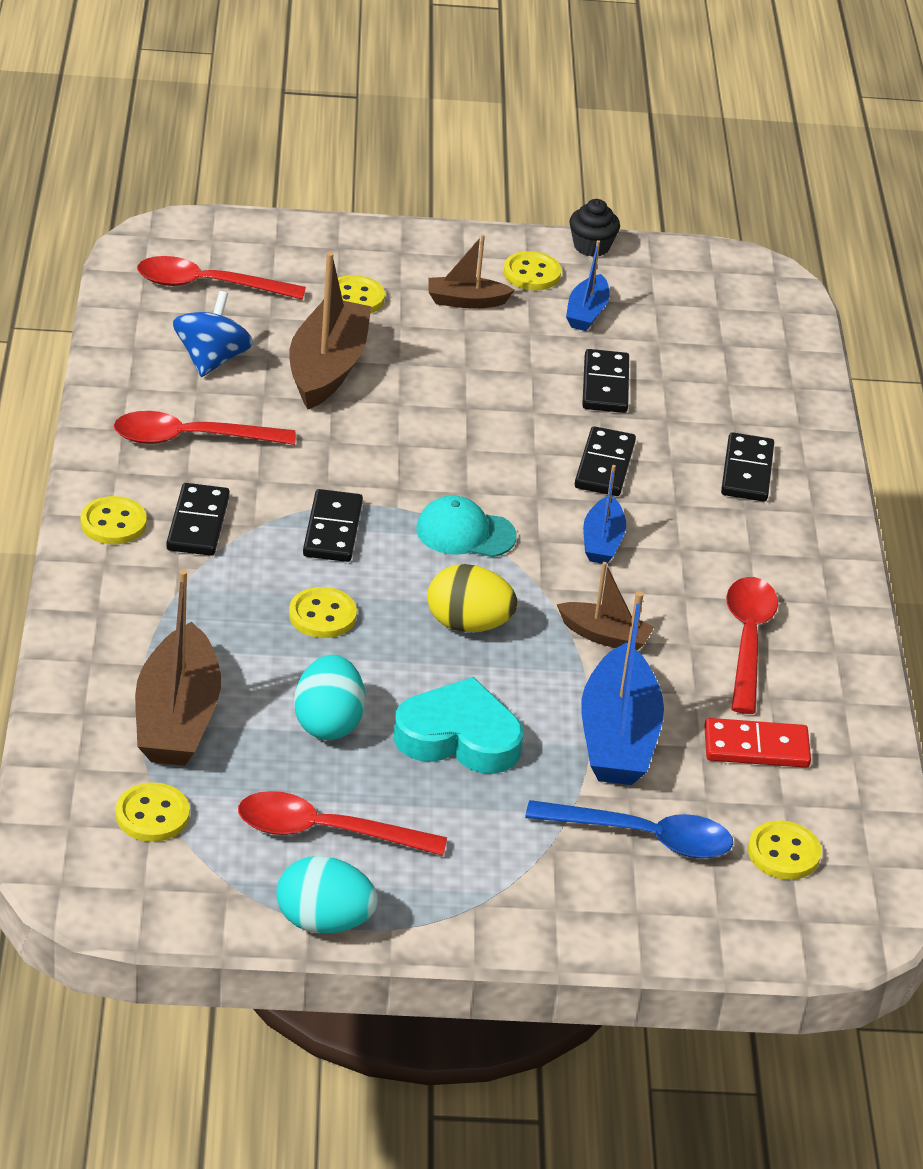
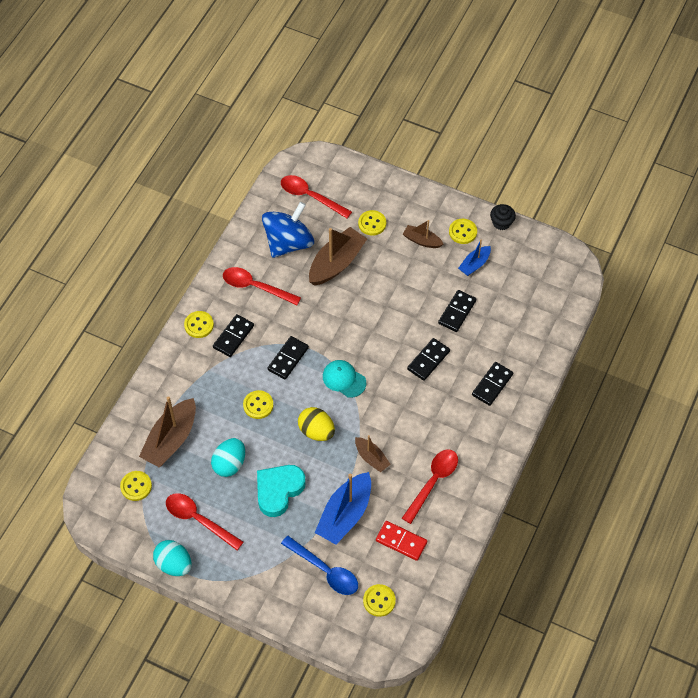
camera: 30 degrees right, 20 degrees up
(212, 360) = (288, 243): blue spinning top -> blue spinning top, size x1.53
(459, 737) = (278, 490): turquoise heart -> turquoise heart turned 90 degrees counterclockwise
(602, 541) = (401, 404): blue boat -> none

